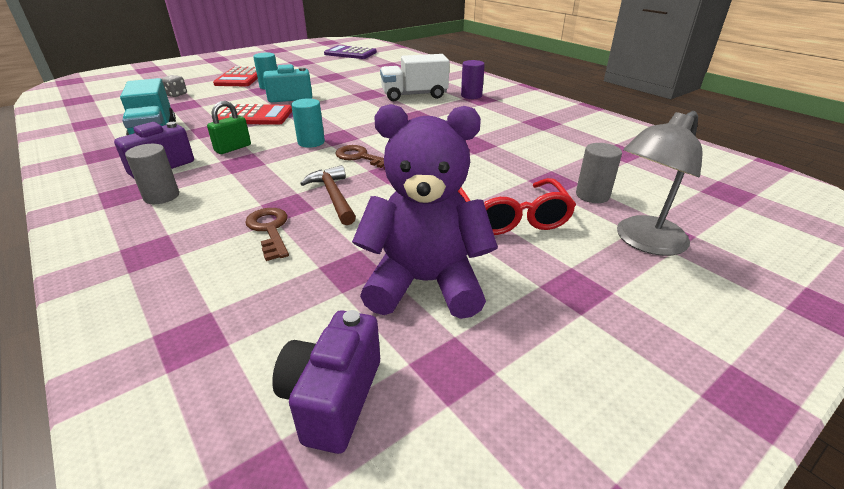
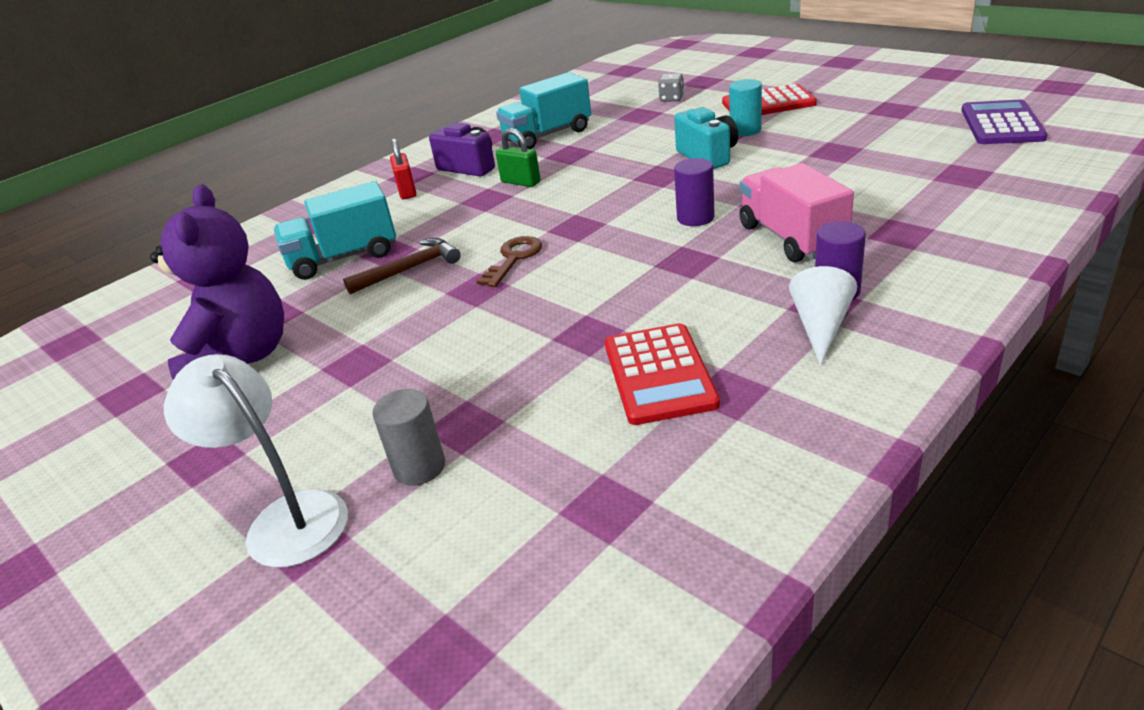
camera: 85 degrees right, 0 degrees up
(161, 196) = (407, 191): grey cylinder -> red padlock
(255, 116) = (623, 160): red calculator -> red calculator (659, 374)
(270, 230) = (343, 258): brown key -> turquoise truck
(311, 142) = (551, 216): turquoise cylinder -> none
(333, 398) = (124, 347): purple camera -> none
(368, 109) = (695, 218): none -> purple cylinder
(414, 95) = (791, 238): white truck -> pink truck
(498, 102) = (820, 326): none -> white cone
(512, 217) = (358, 397): red glasses -> none
(643, 242) = (285, 518): grey lamp -> white lamp

